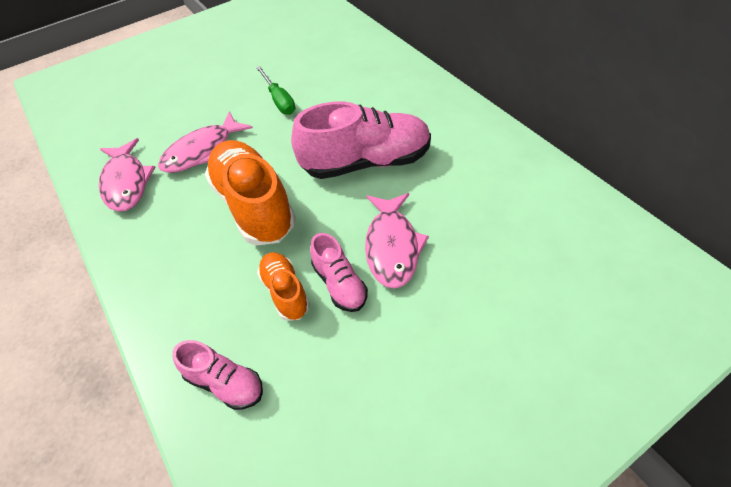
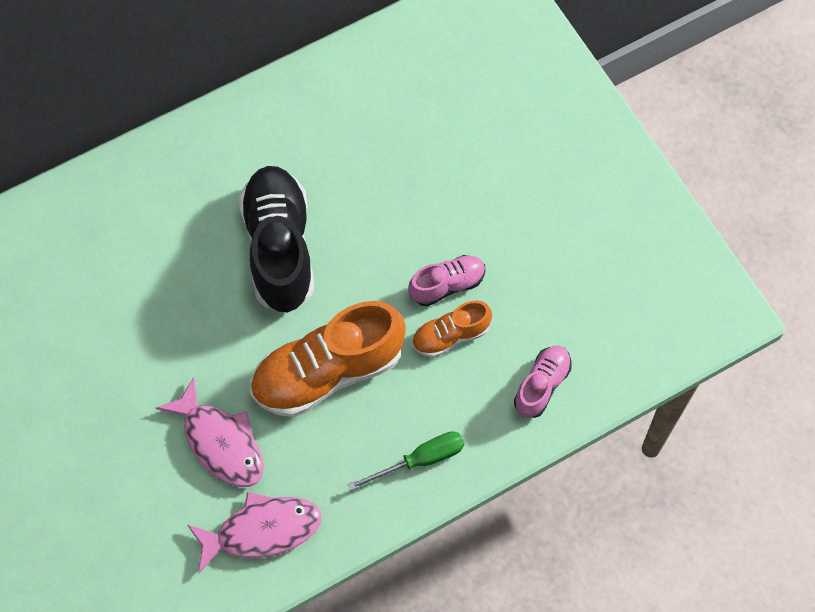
camera: 90 degrees left, 15 degrees up
(279, 100) = (134, 349): green screwdriver -> green screwdriver (420, 460)
(366, 162) = (279, 248): pink shoe -> black shoe
(392, 247) = (407, 233): pink fish -> none

